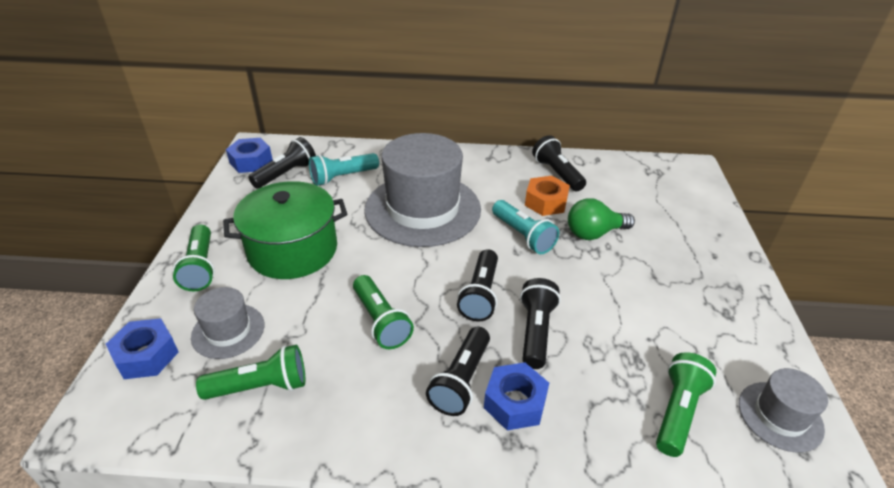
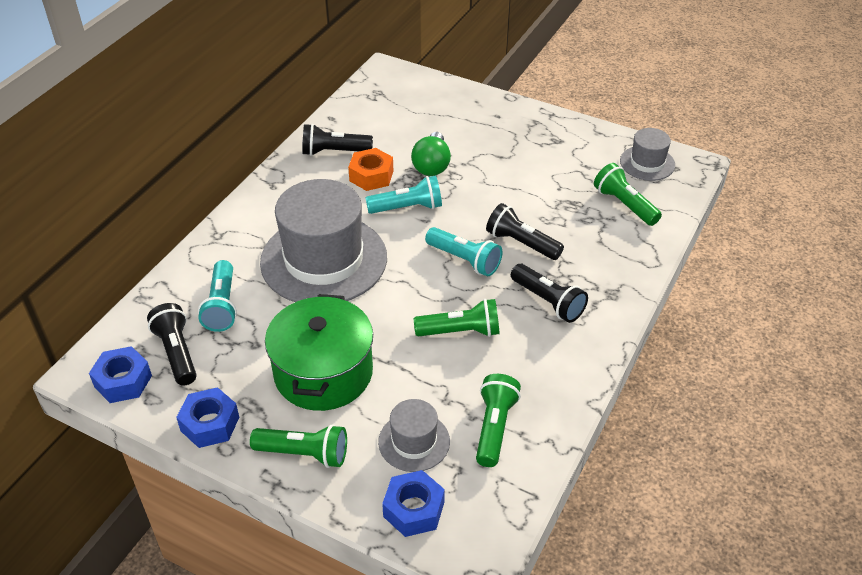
camera: 65 degrees left, 5 degrees up
(480, 295) = (464, 260): black flashlight -> turquoise flashlight
(515, 402) = (581, 279): blue nut -> blue nut (210, 424)

